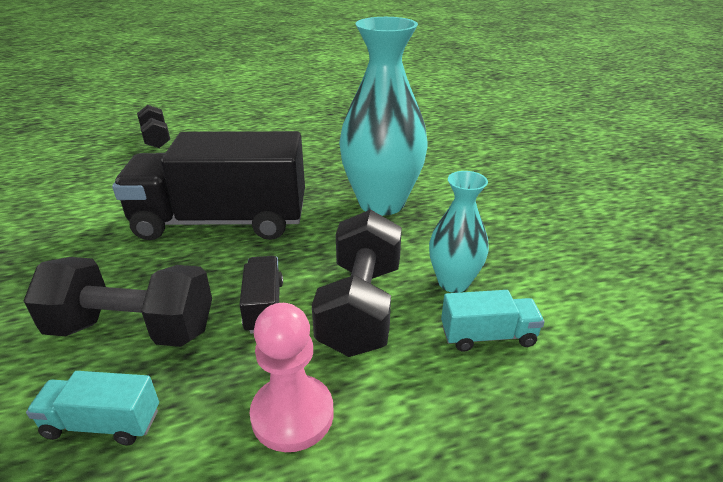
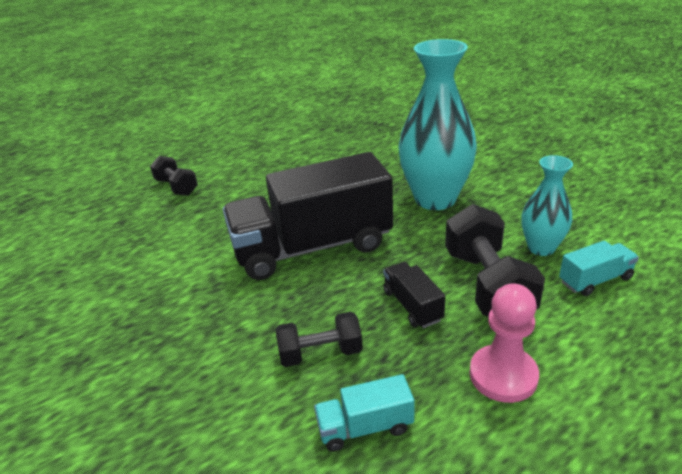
camera: 15 degrees left, 0 degrees up
(133, 329) = (320, 353): black dumbbell -> black dumbbell, size x0.60

